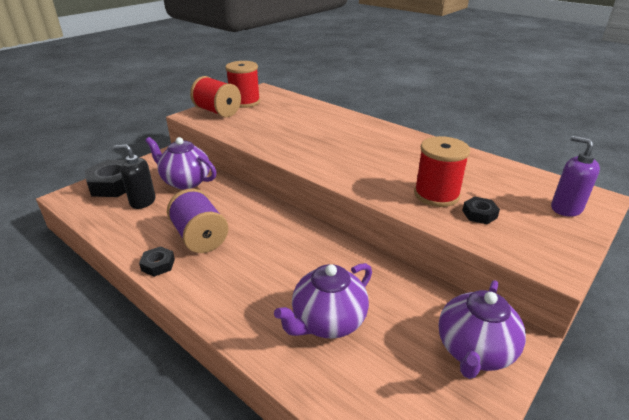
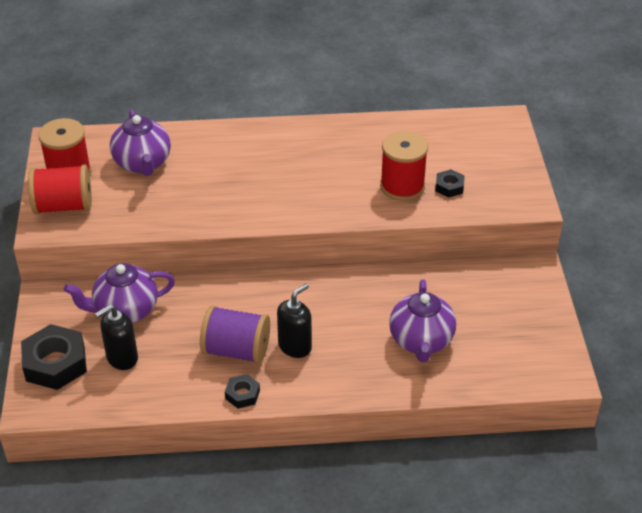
camera: 45 degrees left, 10 degrees up
(235, 259) = (295, 346): none -> black soap dispenser
(474, 351) = (521, 295): purple teapot -> purple teapot (142, 163)
(566, 208) = (496, 144): purple soap dispenser -> none

